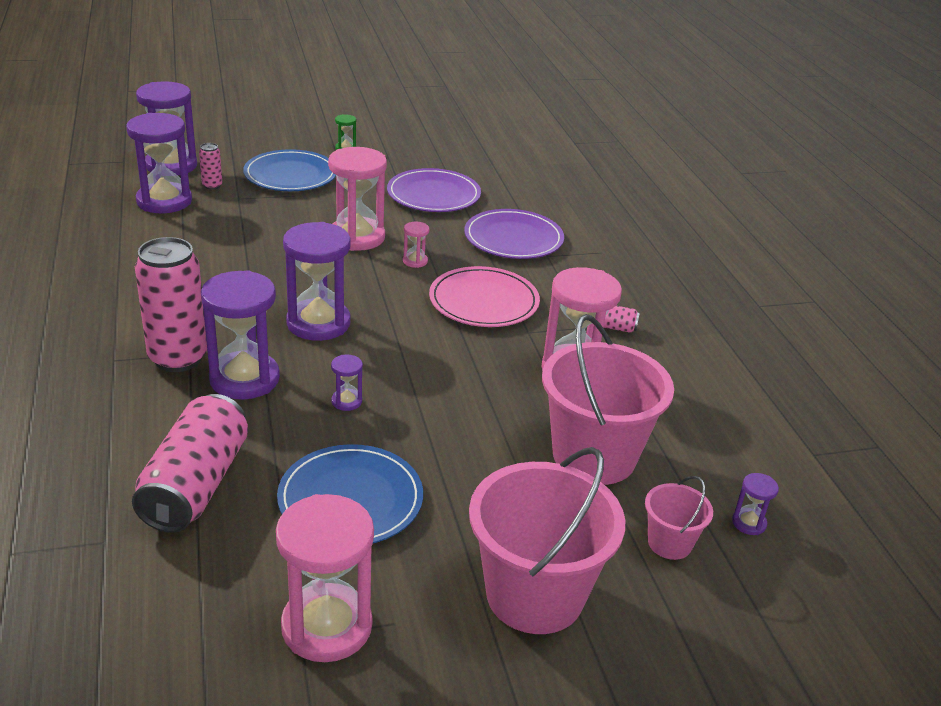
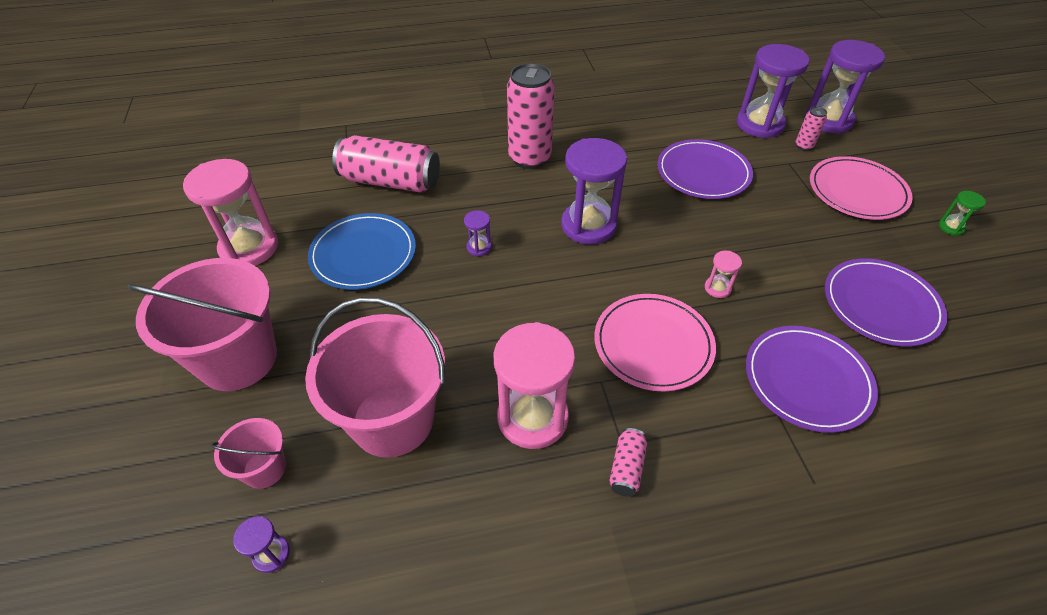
camera: 95 degrees right, 15 degrees up
(241, 245) = (703, 172): none -> purple plate
(244, 379) = (506, 192): purple hourglass -> none
(290, 175) = (857, 191): blue plate -> pink plate
(357, 237) = (749, 244): pink hourglass -> none

